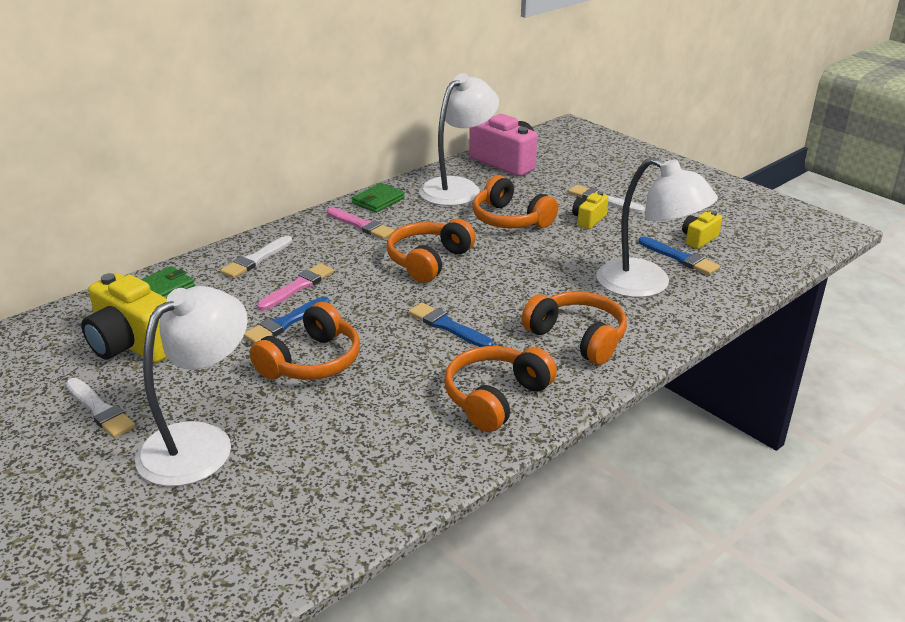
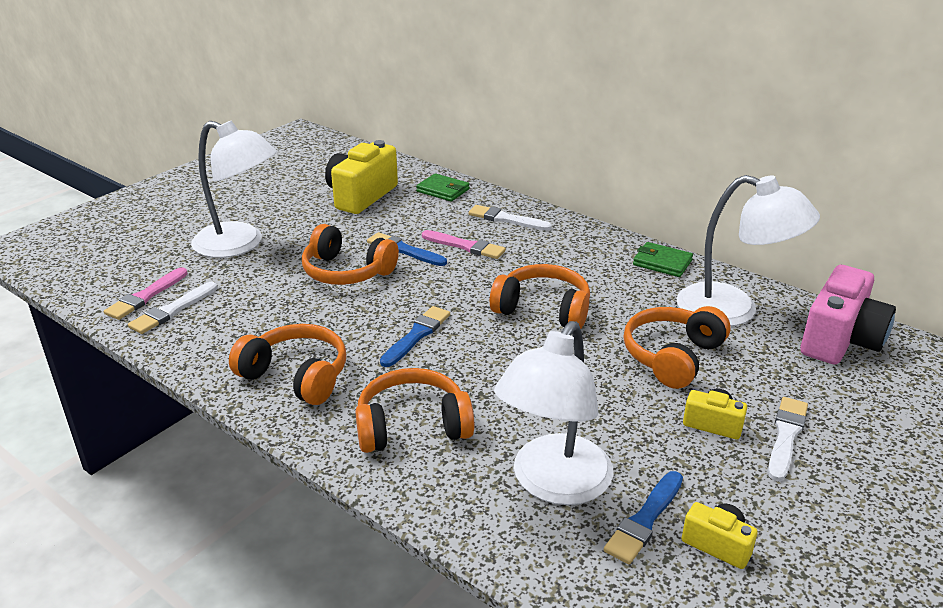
camera: 80 degrees right, 0 degrees up
(100, 410) = (279, 202): white brush -> white brush (172, 310)
(361, 225) = (600, 261): pink brush -> pink brush (145, 296)
(577, 337) = (412, 426): orange headphones -> orange headphones turned 135 degrees counterclockwise

